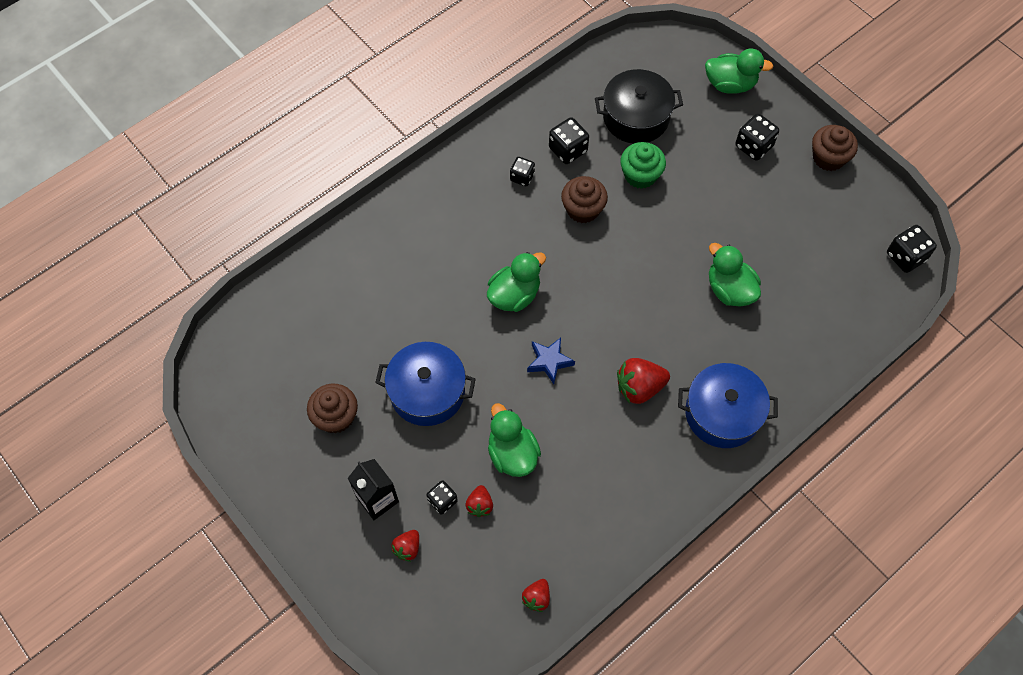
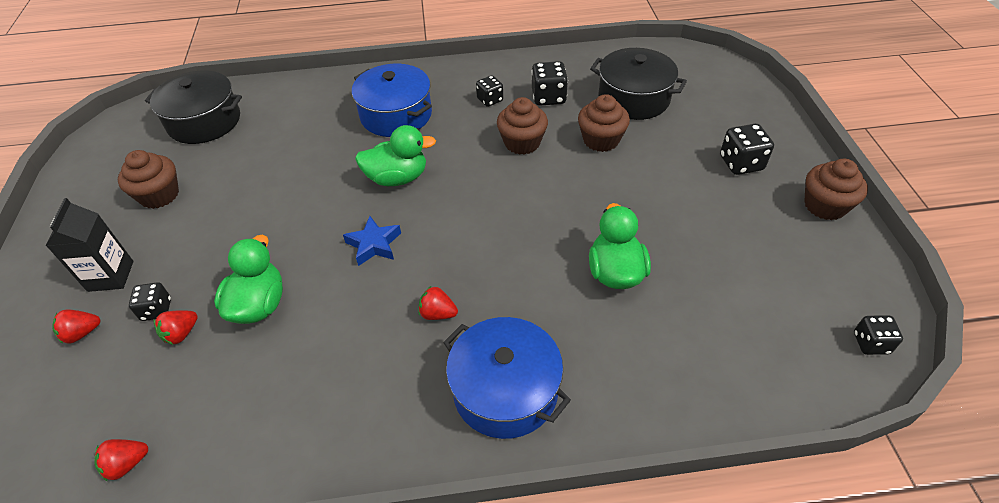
camera: 35 degrees right, 15 degrees down
(293, 329) = (204, 122): none -> black pot
(427, 392) = (247, 214): blue pot -> blue pot (396, 115)
(639, 387) = (438, 313): red strawberry -> red strawberry, size x0.58
(640, 175) = (601, 140): green cupcake -> brown cupcake
(730, 84) = (751, 109): green duck -> none
(905, 257) = (871, 343): black dice -> black dice, size x0.66

